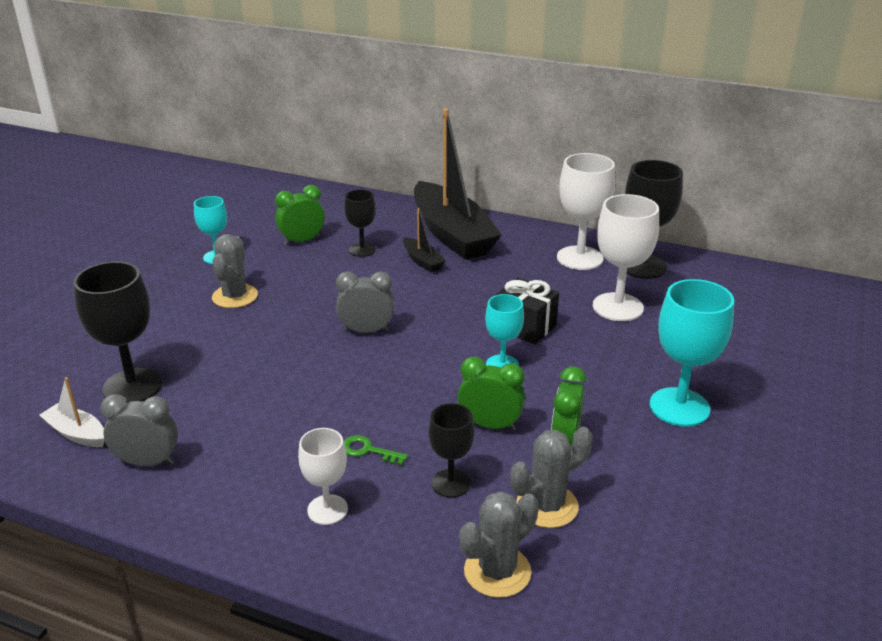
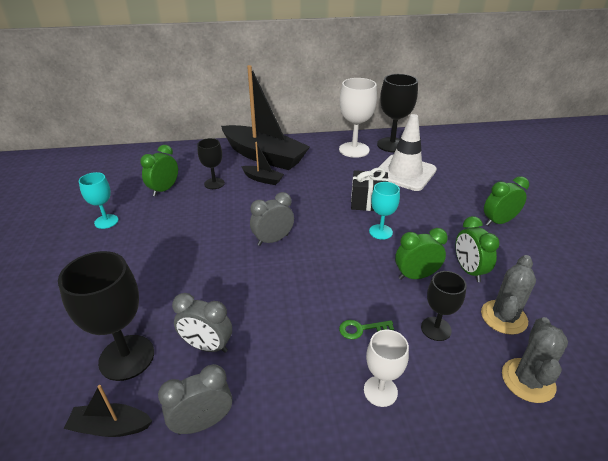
camera: 30 degrees left, 5 degrees up
(76, 433) = (110, 427): white boat -> black boat
(206, 405) = (207, 346): none -> grey clock
(235, 296) = (149, 247): grey cactus -> none
(618, 307) = (404, 173): white goblet -> white traffic cone
(679, 407) = (498, 222): turquoise goblet -> green clock

